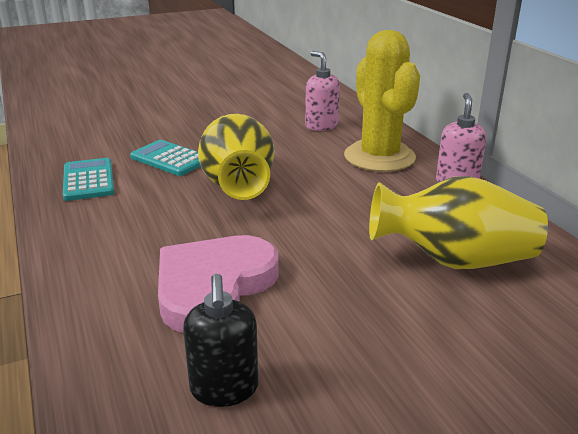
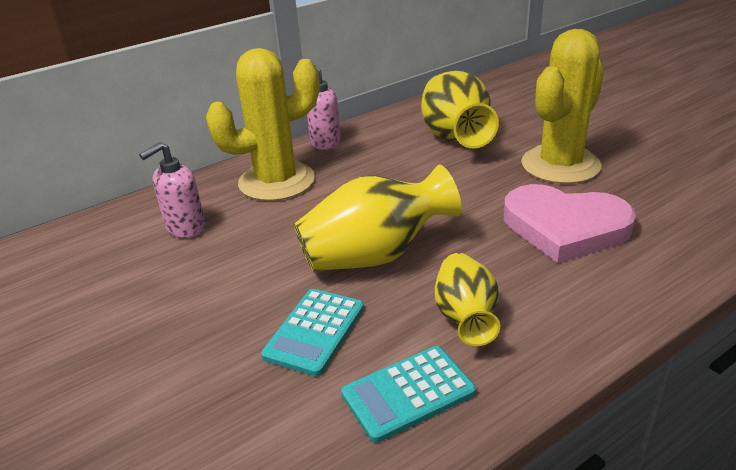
camera: 100 degrees left, 5 degrees up
(135, 209) = (465, 317): none -> yellow vase
(224, 389) = (665, 198): black soap dispenser -> none
(351, 324) = (560, 165): none -> yellow cactus

